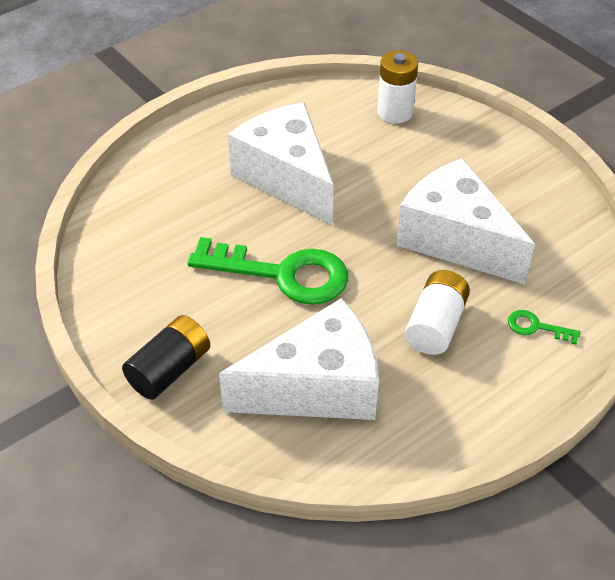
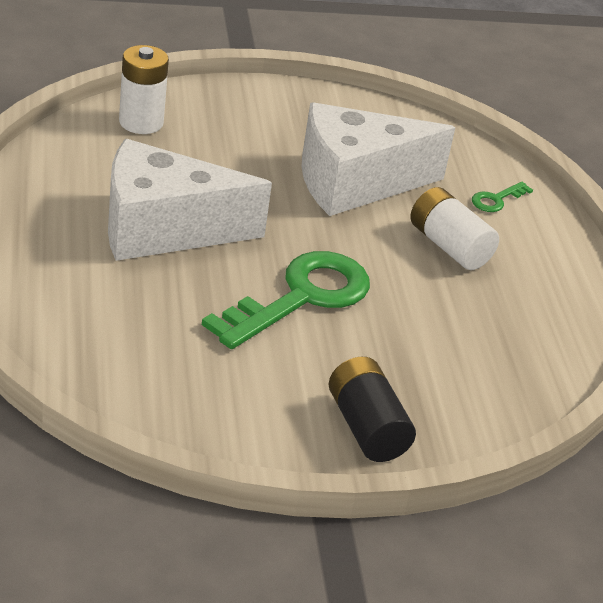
camera: 65 degrees left, 10 degrees down
(317, 387) = (467, 347): white cheese -> none

